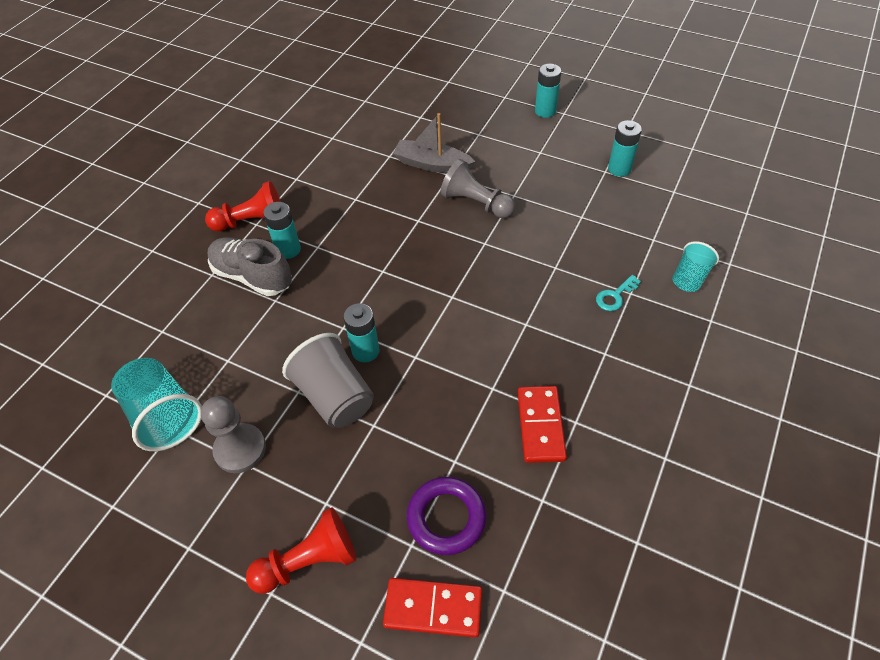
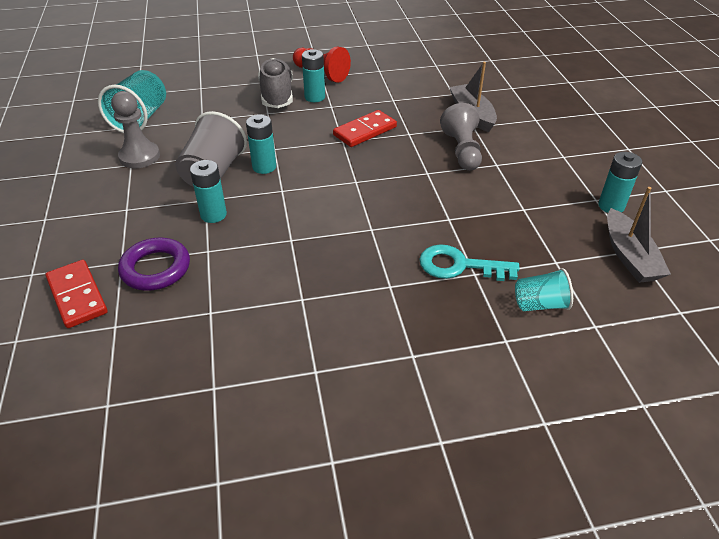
camera: 50 degrees right, 10 degrees down
(309, 561) = (77, 223): red pawn -> none
(540, 425) = (279, 280): red domino -> red domino (365, 131)
(545, 111) = (614, 138): turquoise battery -> turquoise battery (213, 215)
(615, 296) = (459, 266): turquoise key -> turquoise key, size x1.66
(678, 198) = (629, 256): none -> grey boat

